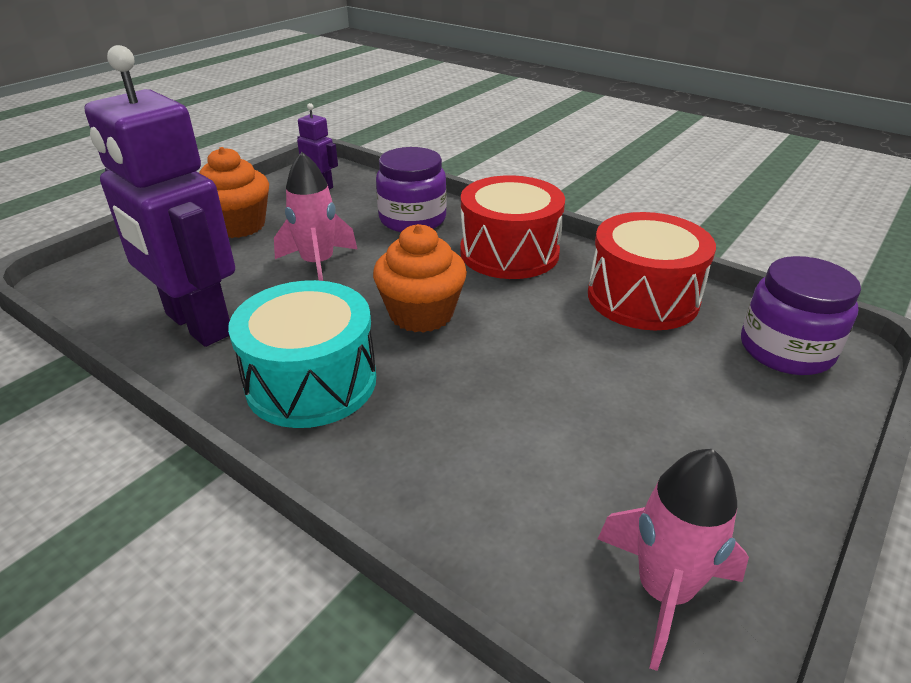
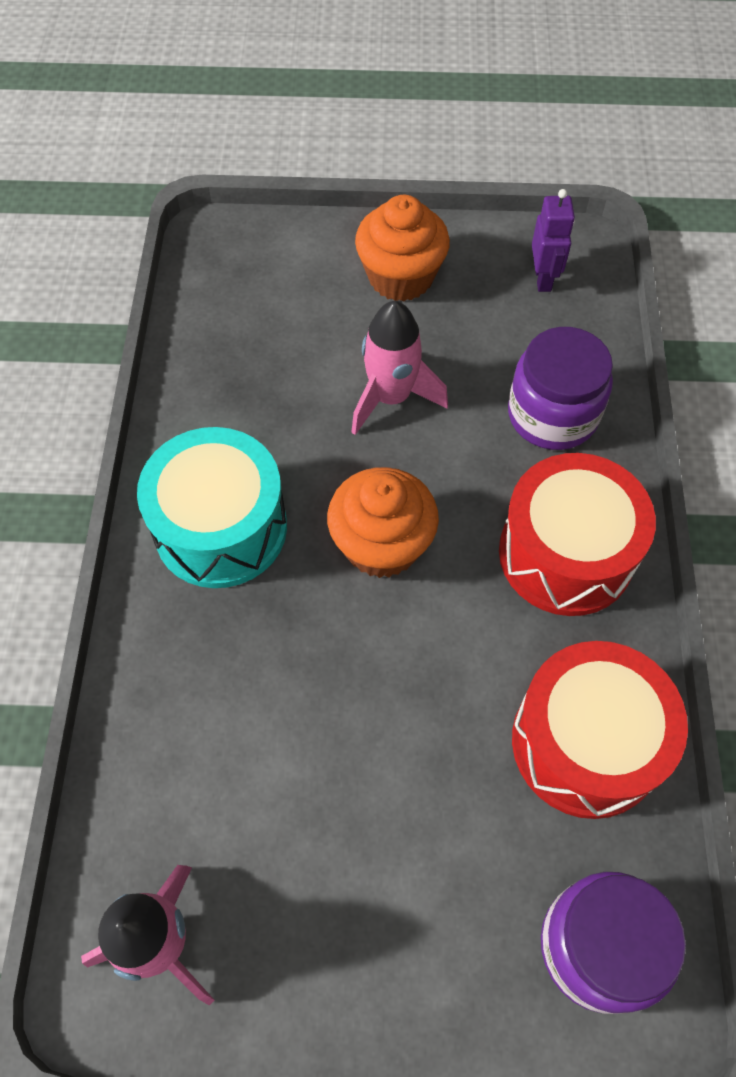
camera: 55 degrees right, 25 degrees up
(197, 325) = (229, 383): purple robot -> none

